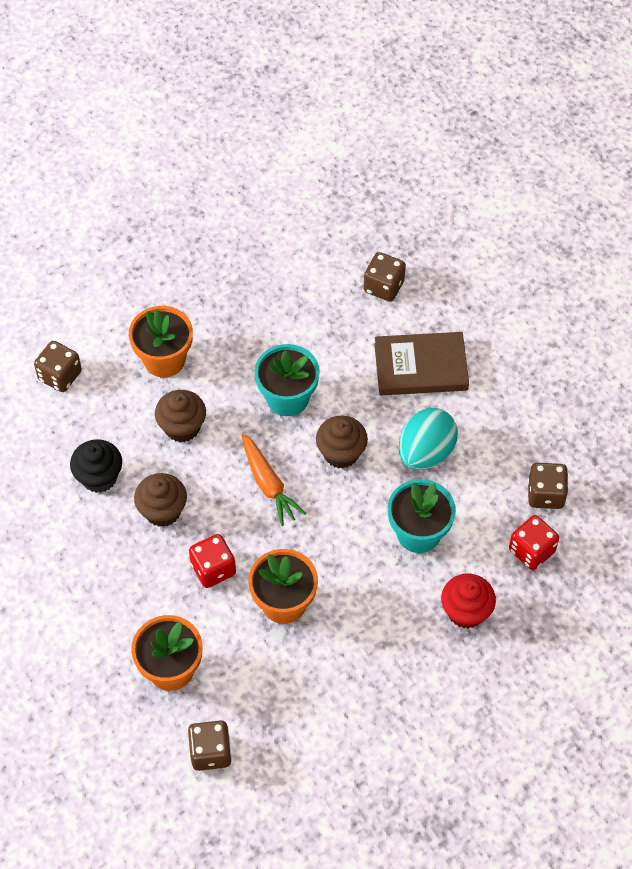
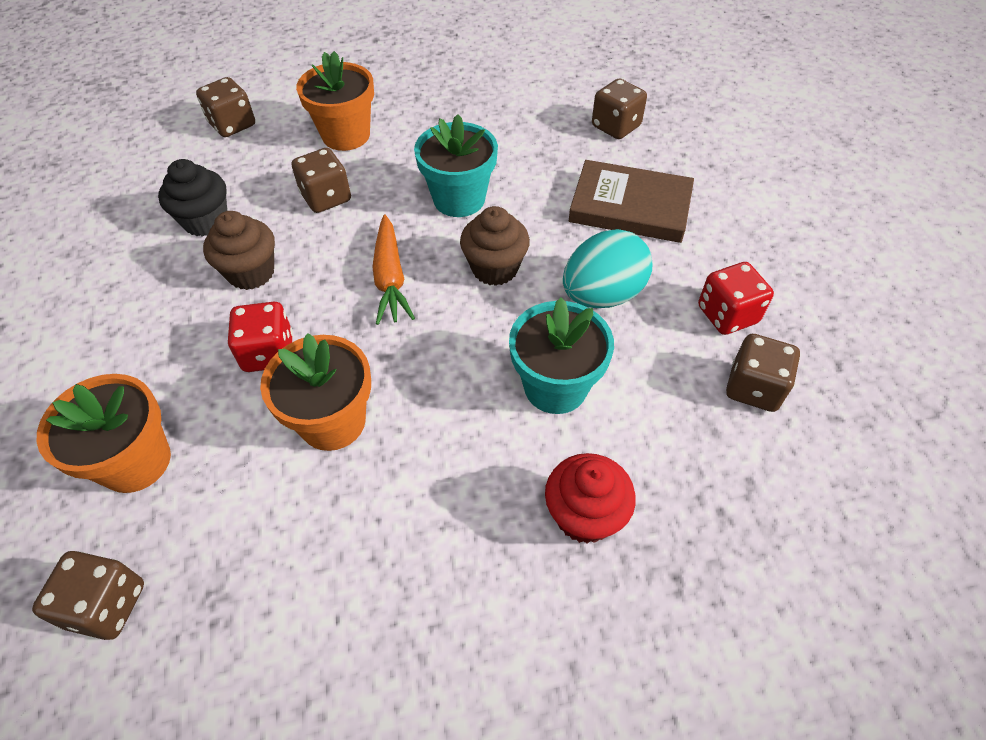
camera: 20 degrees right, 5 degrees down
(182, 427) = (326, 197): brown cupcake -> brown dice
(531, 551) = (712, 457): red dice -> red dice (727, 315)

